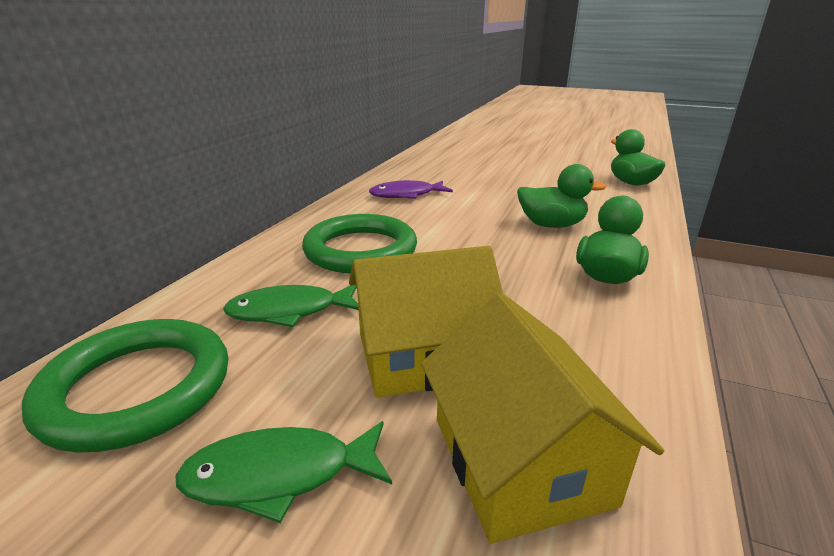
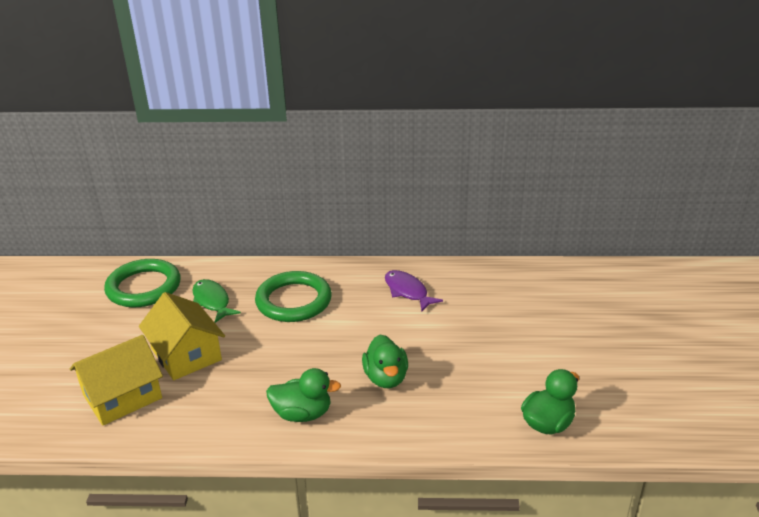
camera: 70 degrees right, 5 degrees up
(279, 475) = (106, 339): green fish -> none

